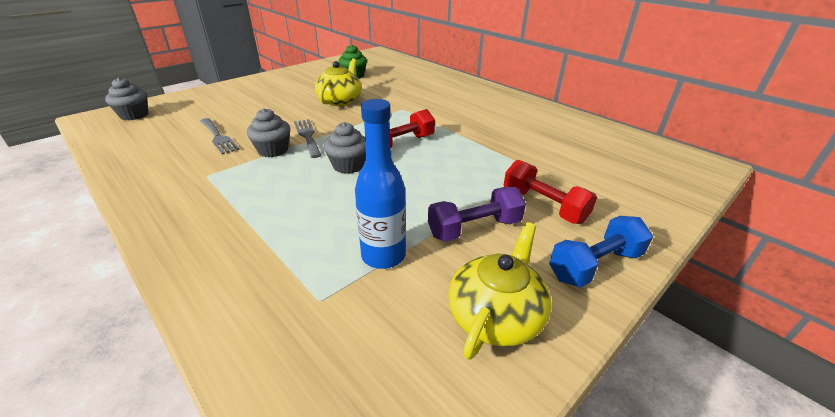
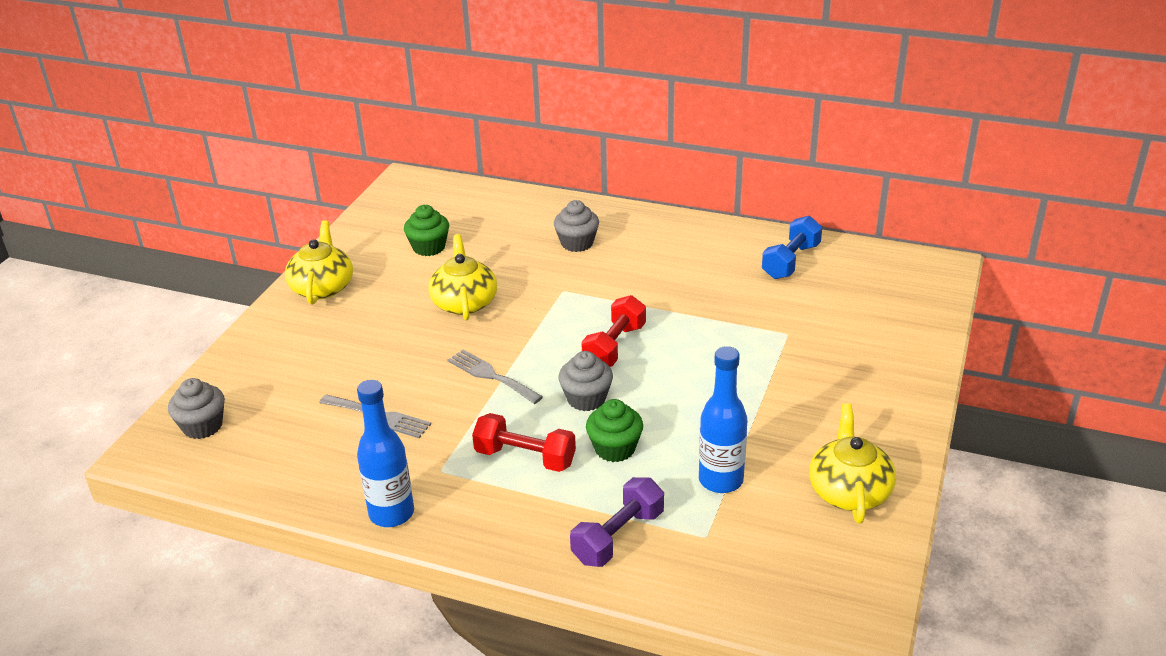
camera: 25 degrees left, 0 degrees up
(141, 190) = (391, 513): none -> blue bottle
(273, 150) = (474, 410): grey cupcake -> grey cupcake (577, 243)
(280, 78) = (322, 287): none -> yellow teapot
(329, 202) = (615, 448): none -> green cupcake
(474, 228) = (776, 423): purple dumbbell -> purple dumbbell (618, 537)
(543, 206) = (820, 375): red dumbbell -> red dumbbell (525, 457)
(595, 265) = (897, 420): blue dumbbell -> blue dumbbell (791, 261)

